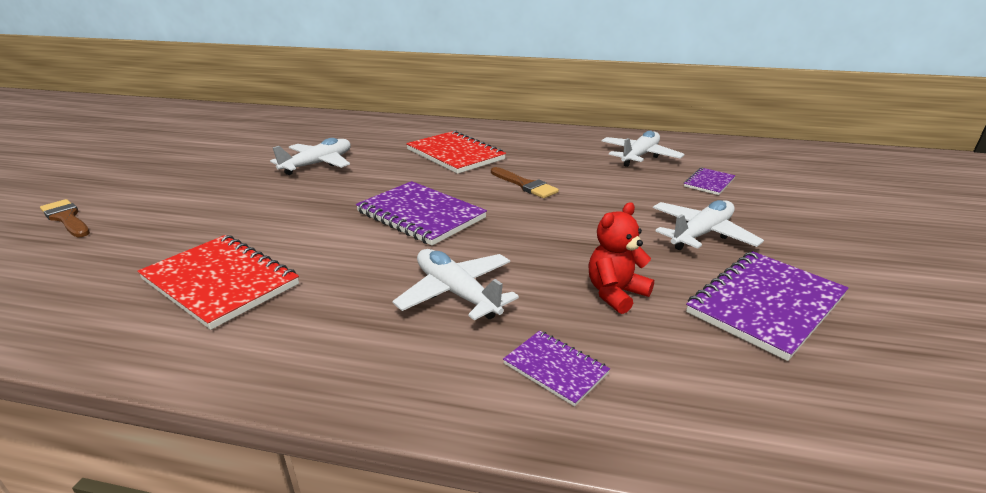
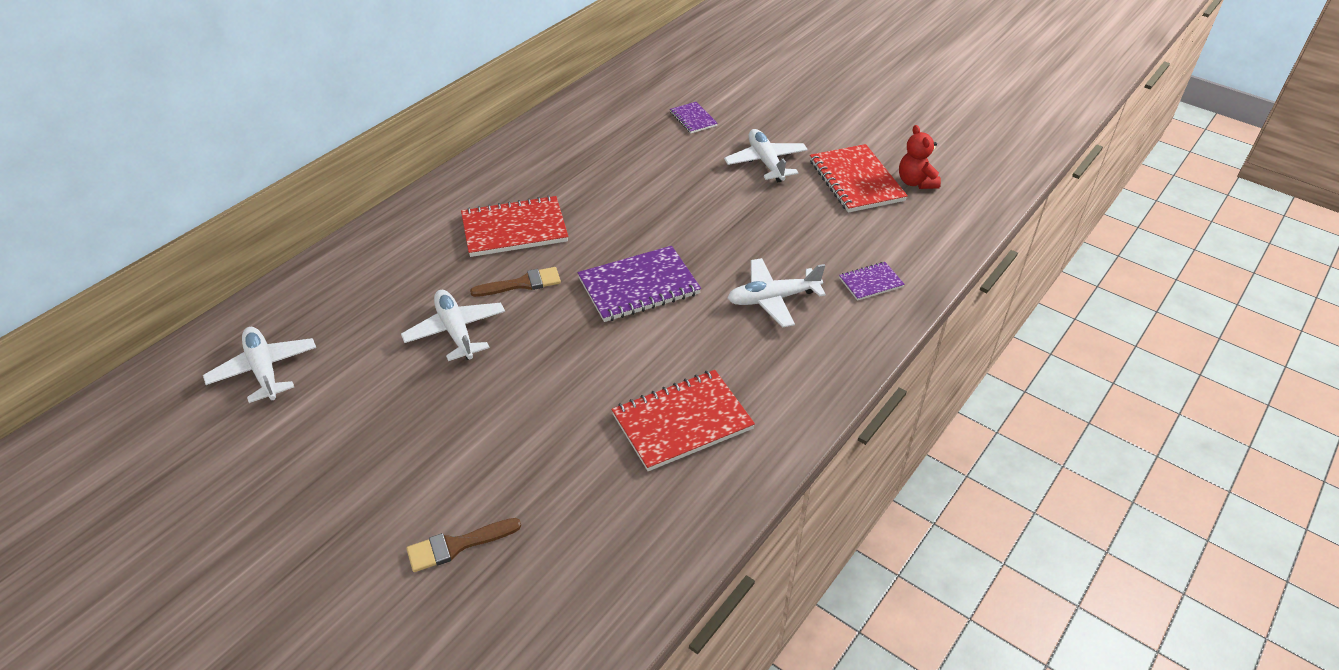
camera: 65 degrees left, 15 degrees up
(525, 185) = (623, 210): brown brush -> brown brush (522, 284)
(615, 293) = (813, 231): red teddy bear -> red teddy bear (915, 182)
(639, 156) = (615, 126): white plane -> white plane (264, 370)
(765, 305) = (856, 181): purple notebook -> red notebook

